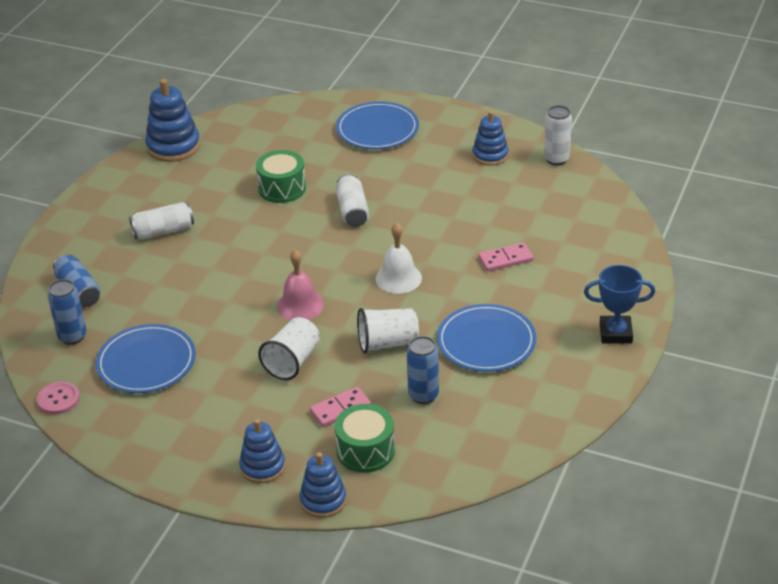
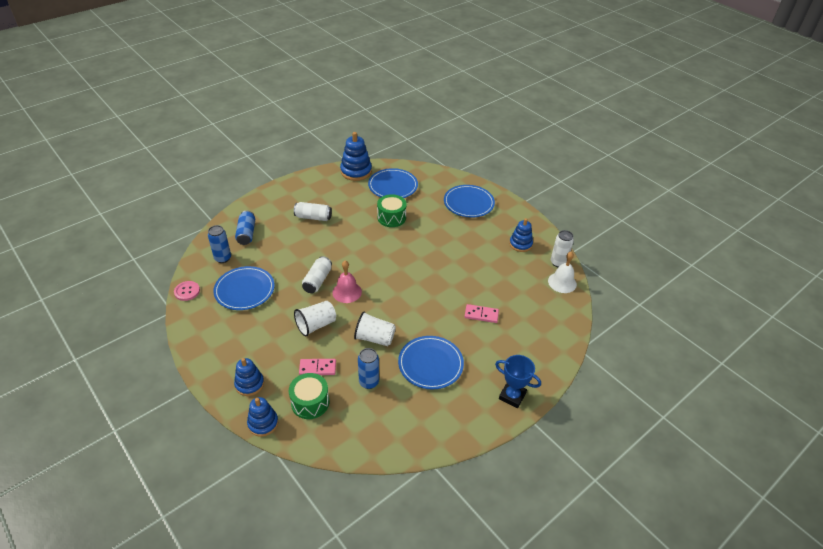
camera: 25 degrees right, 5 degrees up
(247, 146) = (393, 186): none -> blue plate
(352, 211) = (418, 246): white can -> white can (317, 280)
(398, 278) = (412, 299): white bell -> white bell (562, 282)

